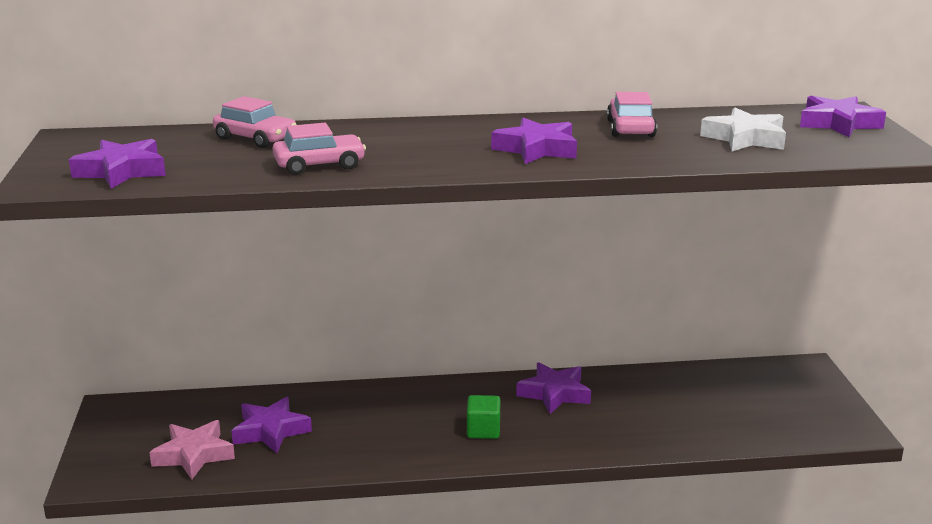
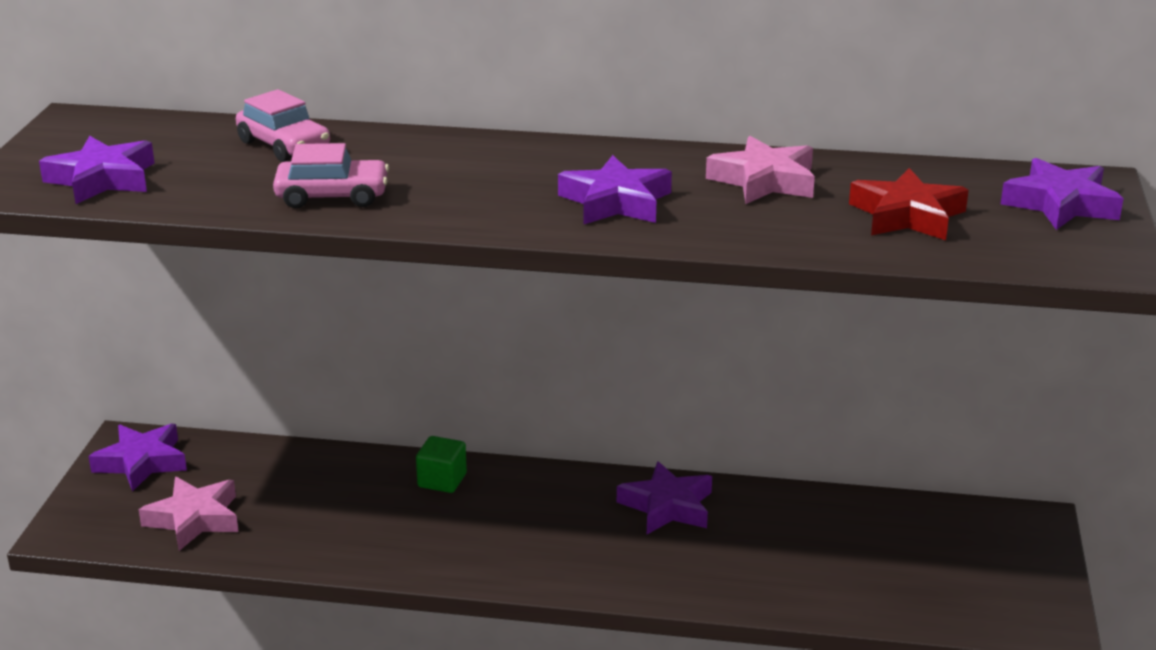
camera: 15 degrees right, 5 degrees up
(271, 431) = (295, 502): purple star -> purple star (142, 462)
(483, 430) = (551, 543): green cube -> green cube (442, 480)
(630, 128) = (764, 181): pink car -> pink star
(745, 138) = (907, 215): white star -> red star

